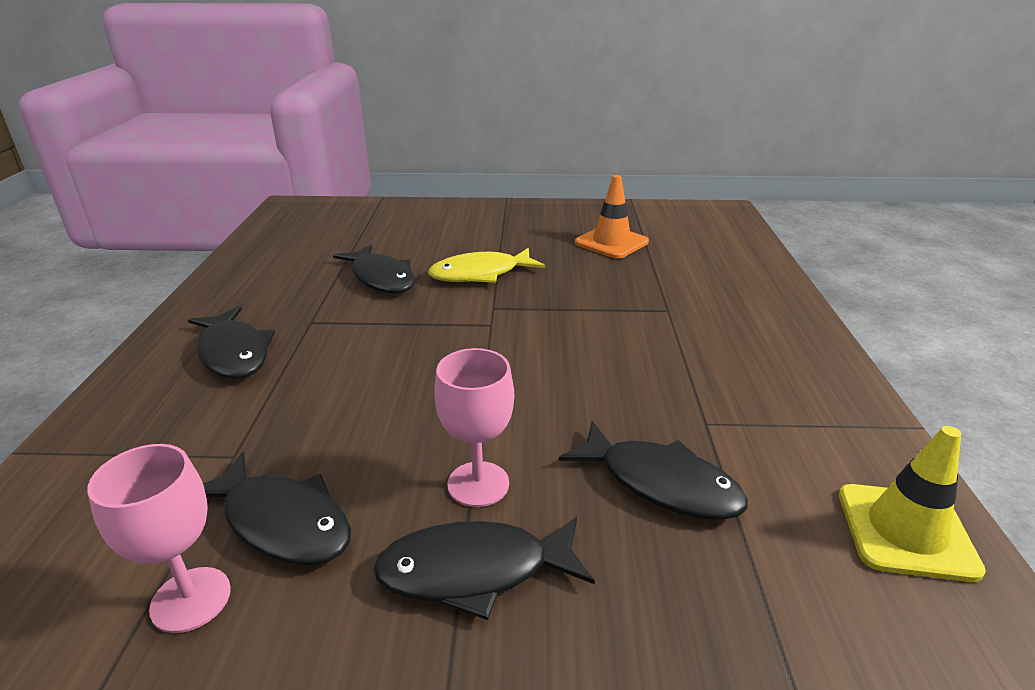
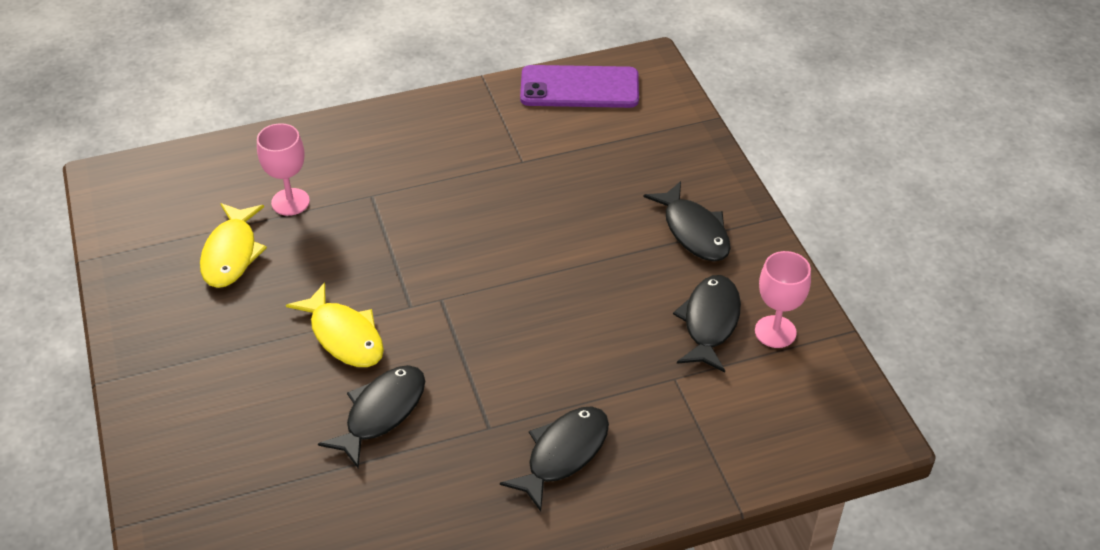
camera: 110 degrees left, 15 degrees up
(478, 484) = (633, 248): pink goblet -> pink goblet (290, 202)
(611, 242) = (231, 254): orange traffic cone -> yellow fish
(660, 483) = (590, 174): black fish -> none
(906, 531) = (579, 87): yellow traffic cone -> purple phone

